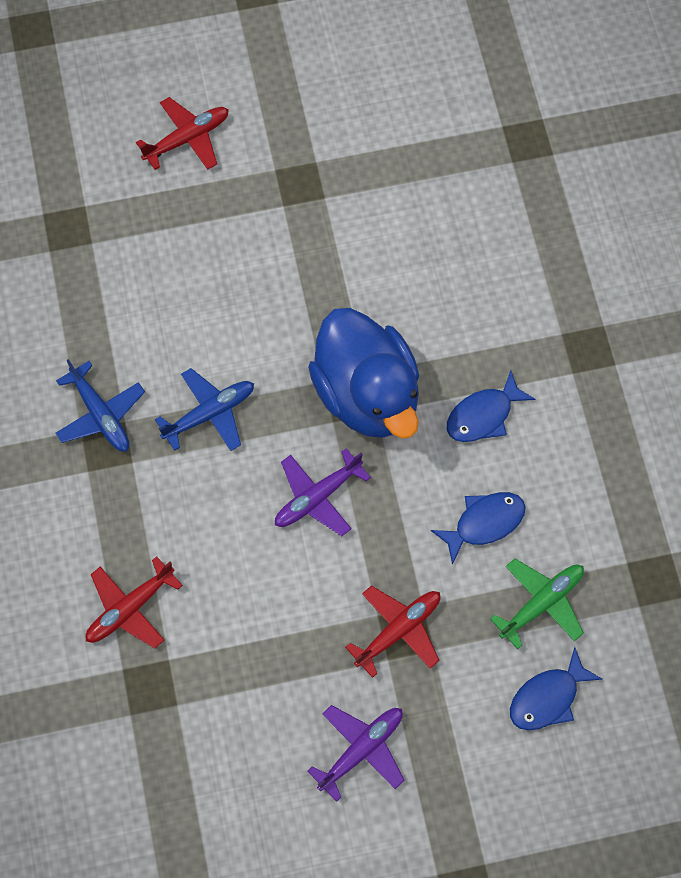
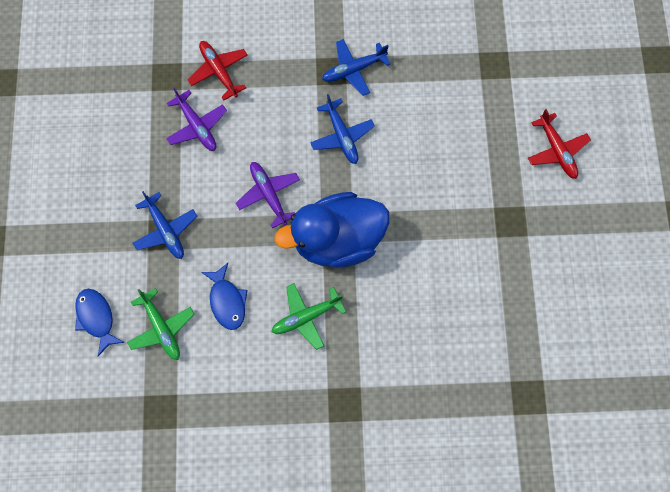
camera: 100 degrees right, 5 degrees up
(361, 750) = (94, 193): purple plane -> purple plane (197, 126)
(398, 630) = (166, 230): red plane -> blue plane
(483, 415) = (306, 316): blue fish -> green plane

